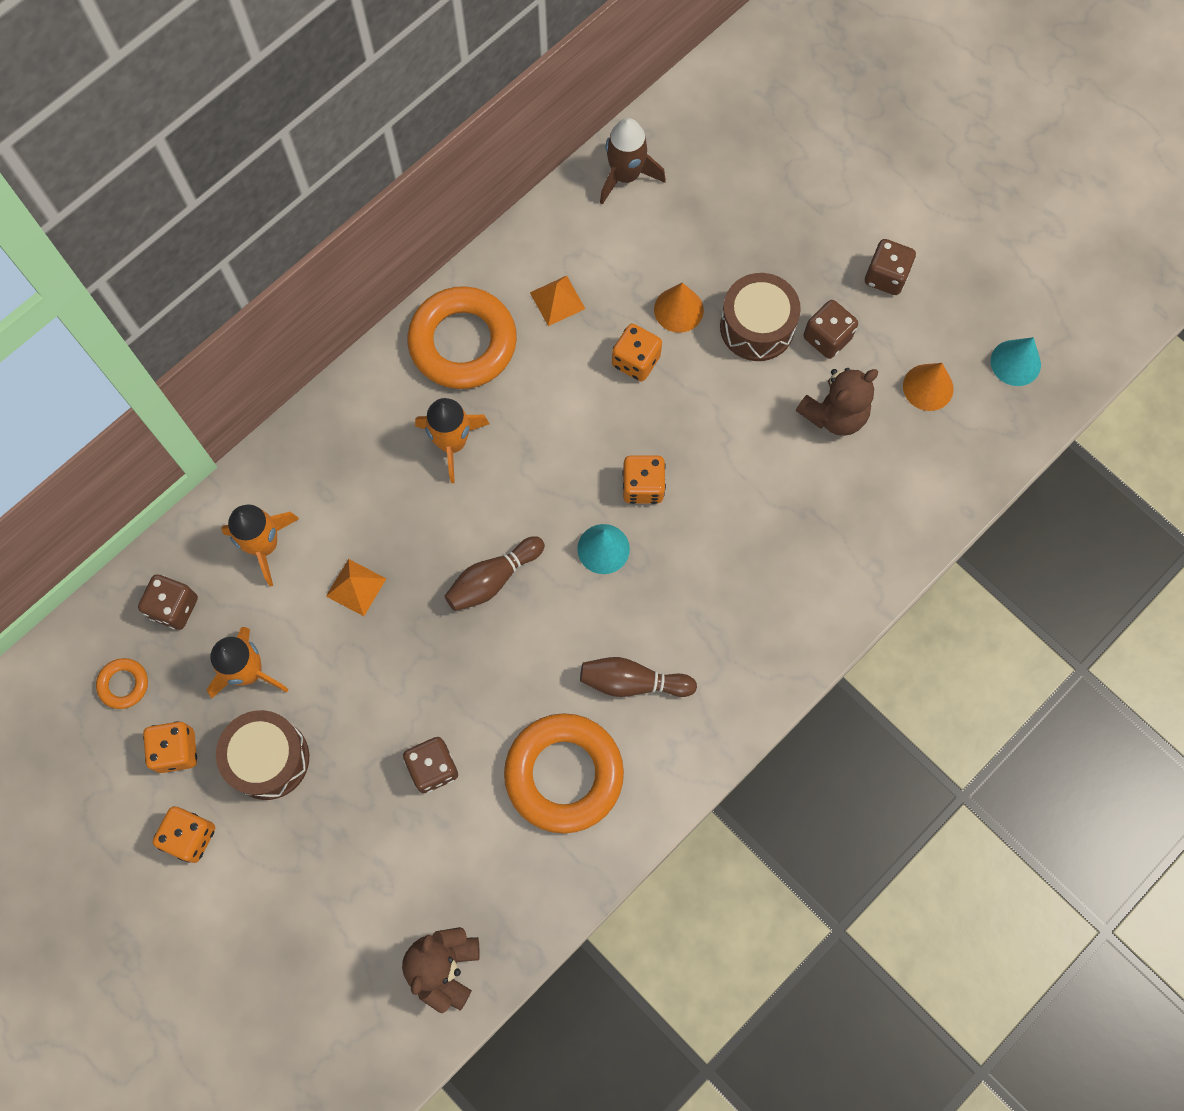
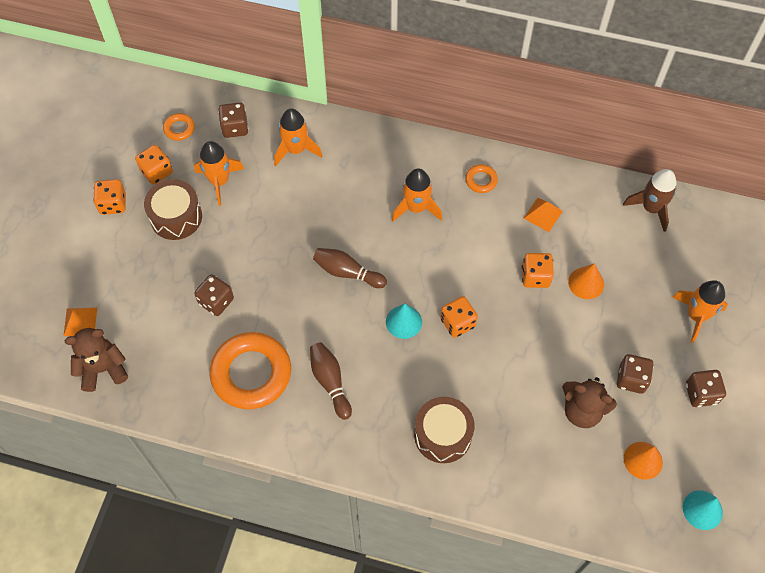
camera: 60 degrees right, 10 degrees down
(356, 587) = (299, 206): orange pyramid -> orange pyramid (80, 321)
(463, 342) = (481, 180): orange ring -> orange ring, size x0.44
(757, 326) = (608, 333): brown drum -> brown drum (443, 435)
(791, 219) = (696, 316): none -> orange rocket

